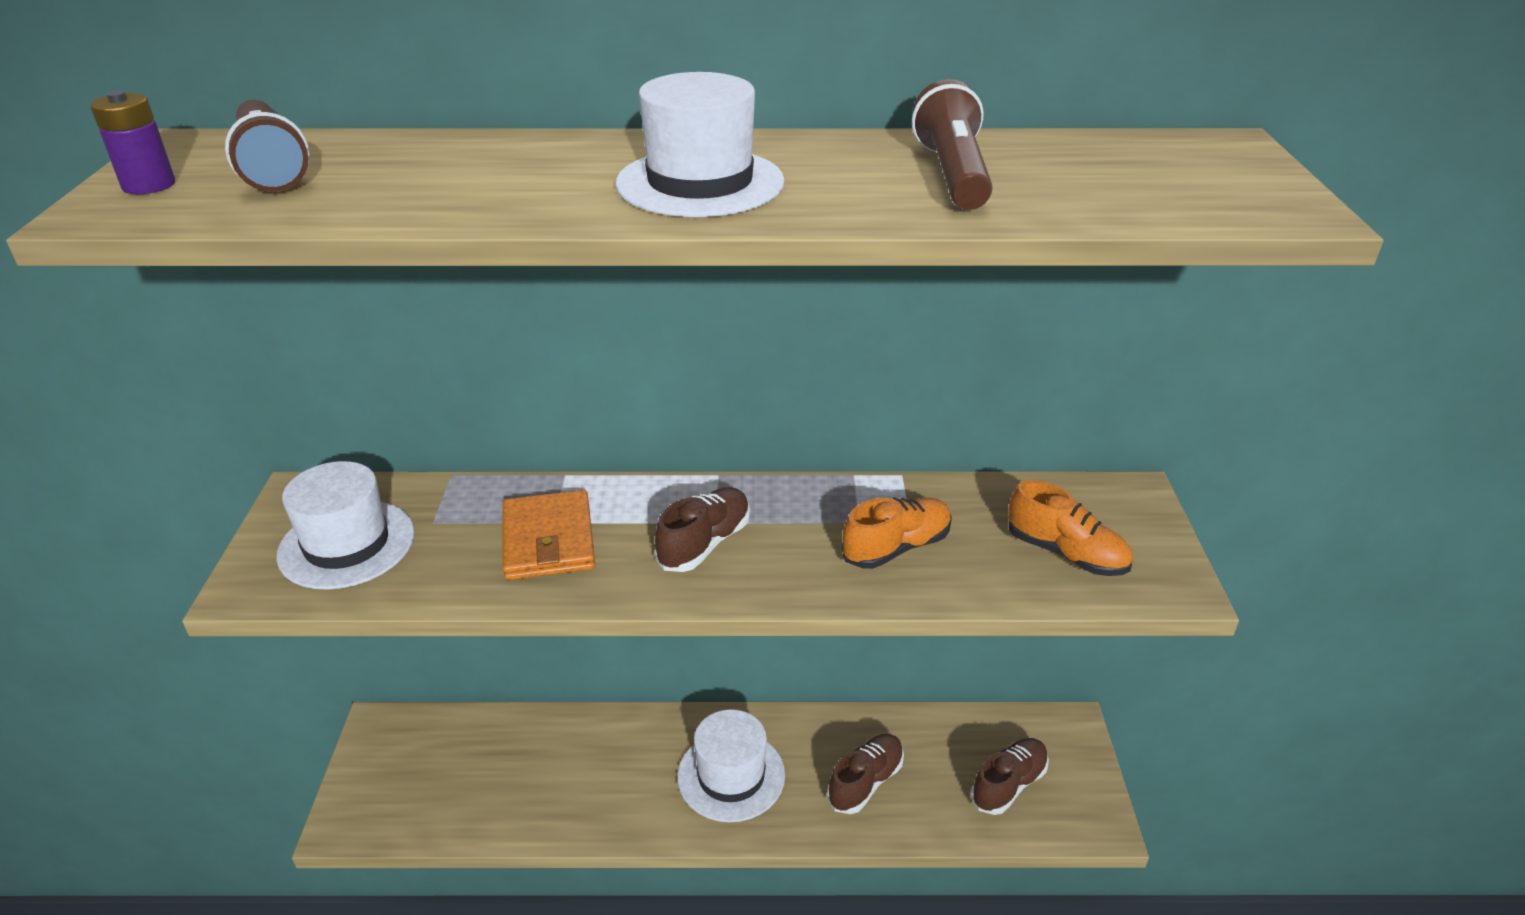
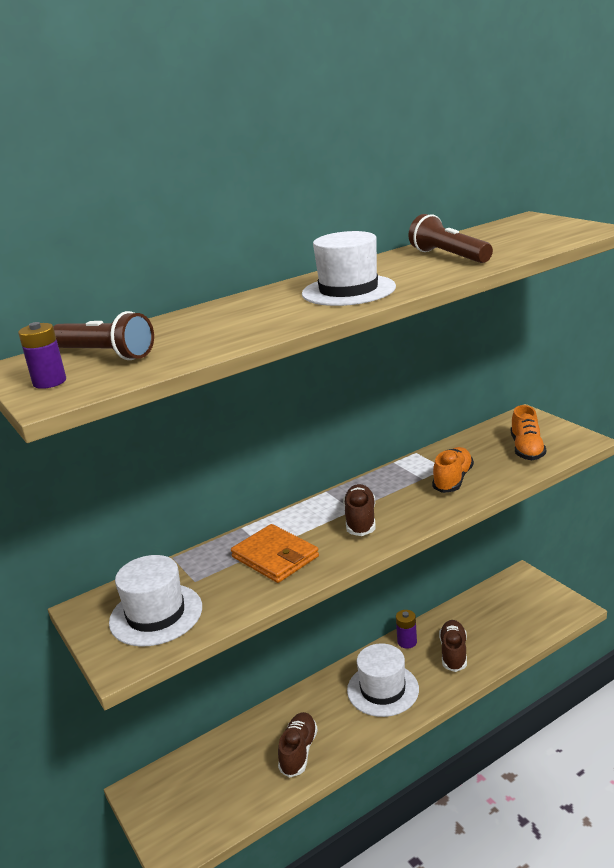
camera: 30 degrees left, 10 degrees down
(822, 729) = (407, 642): none -> purple battery
(1008, 784) = (520, 615): brown shoe -> brown shoe (299, 751)
(1066, 553) = (527, 449): orange shoe -> orange shoe turned 90 degrees clockwise

